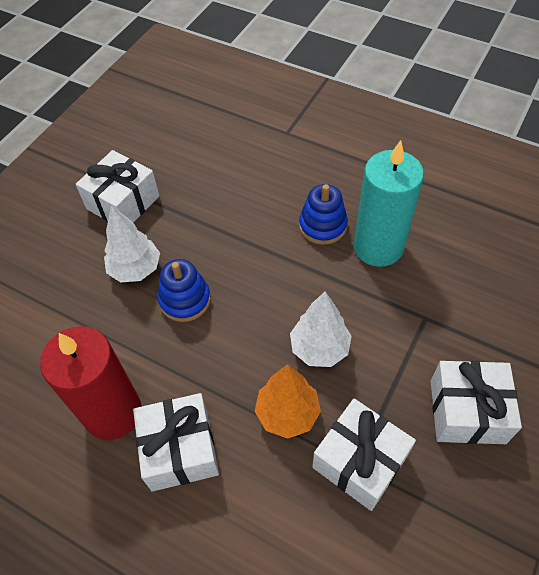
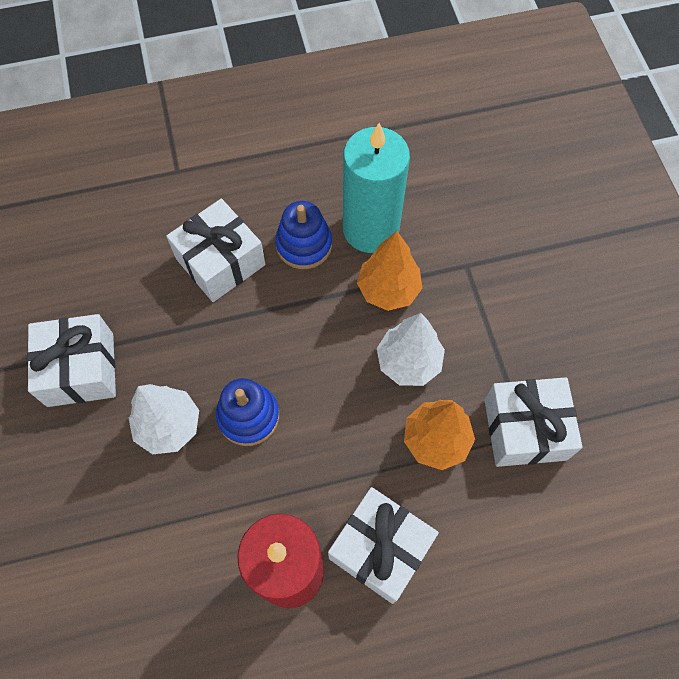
camera: 45 degrees left, 10 degrees up
(352, 293) = (388, 290): none -> orange tree
(467, 411) = (563, 320): white gift -> white gift (220, 261)

